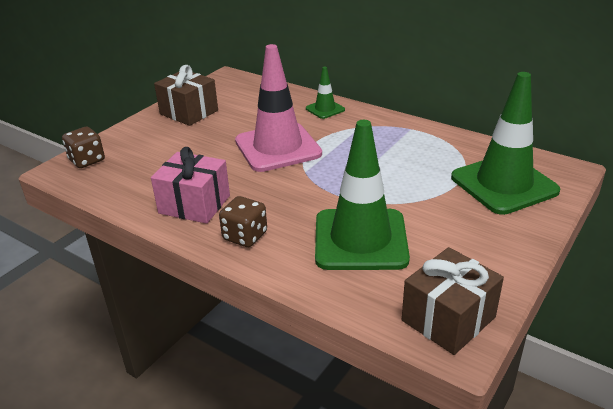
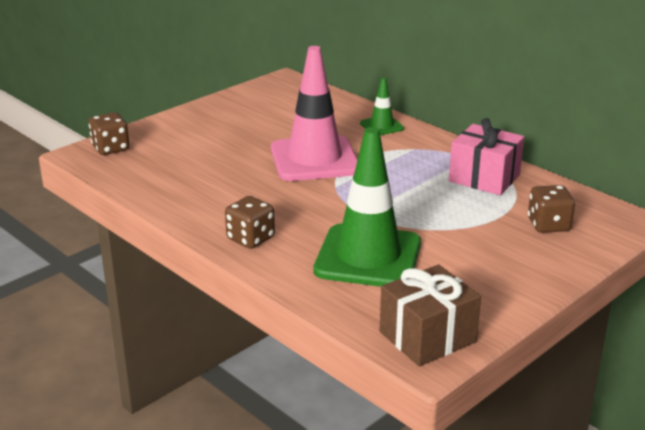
camera: 10 degrees right, 5 degrees down
(189, 112) = (230, 112): brown gift -> none
(194, 204) = (209, 203): pink gift -> pink gift (484, 178)
(504, 184) = (548, 225): green traffic cone -> brown dice

